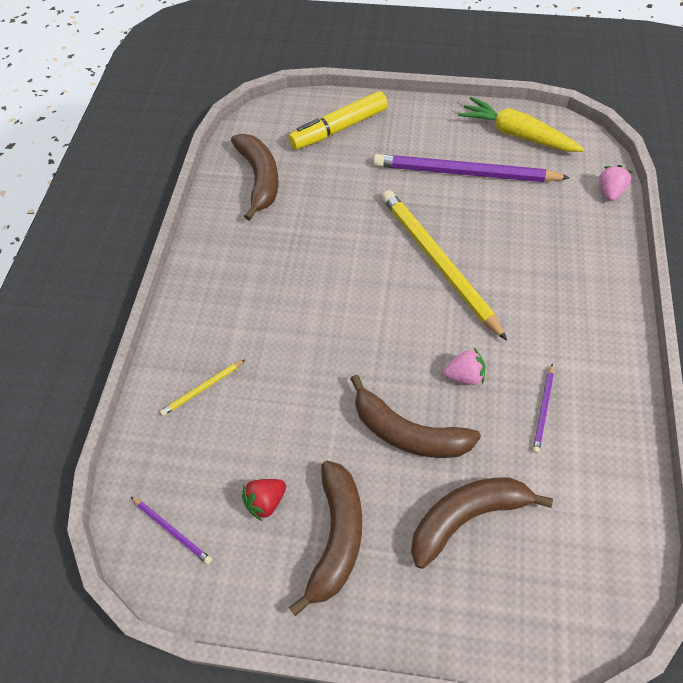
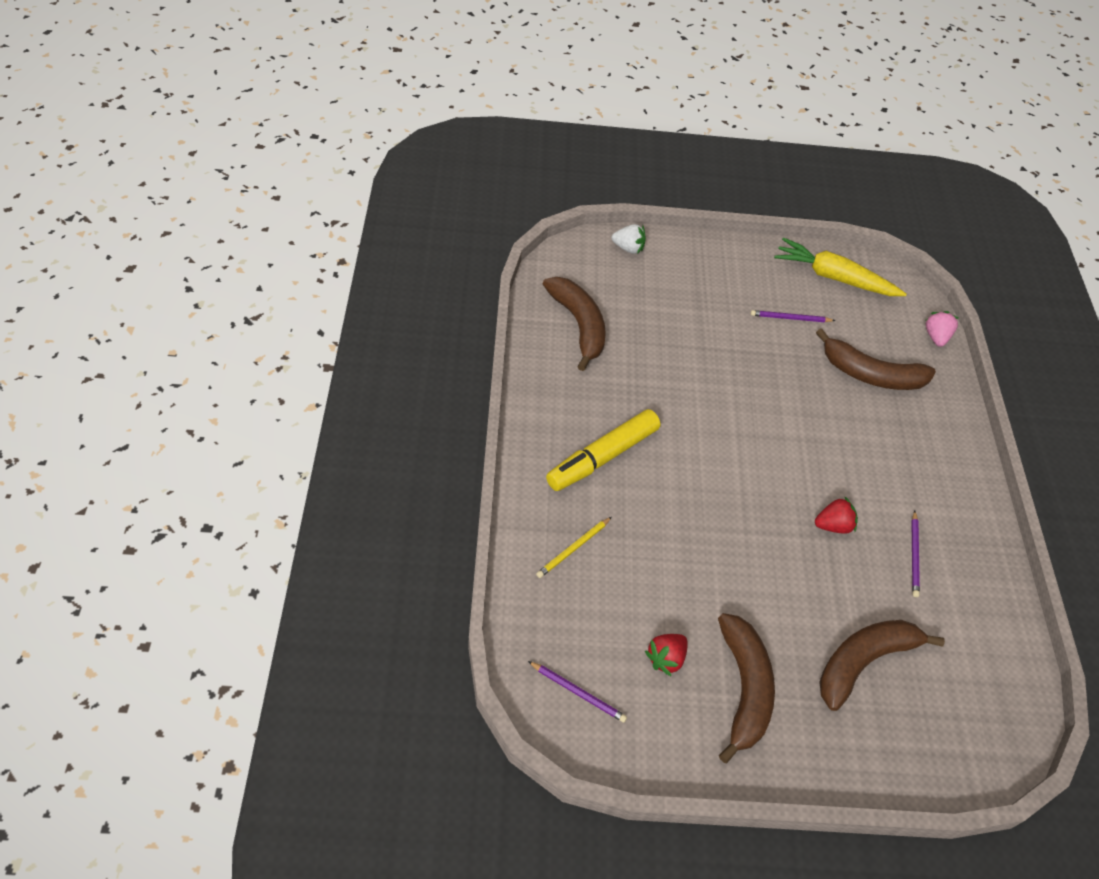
camera: 15 degrees left, 5 degrees down
(323, 109) = (628, 248): none -> white strawberry
(339, 128) = (650, 270): yellow marker -> yellow marker (602, 457)
(407, 432) = (790, 583): brown banana -> brown banana (871, 374)
(438, 262) = (783, 412): yellow pencil -> none
(464, 173) = (790, 318): purple pencil -> purple pencil, size x0.42
(464, 376) = (833, 525): pink strawberry -> red strawberry

